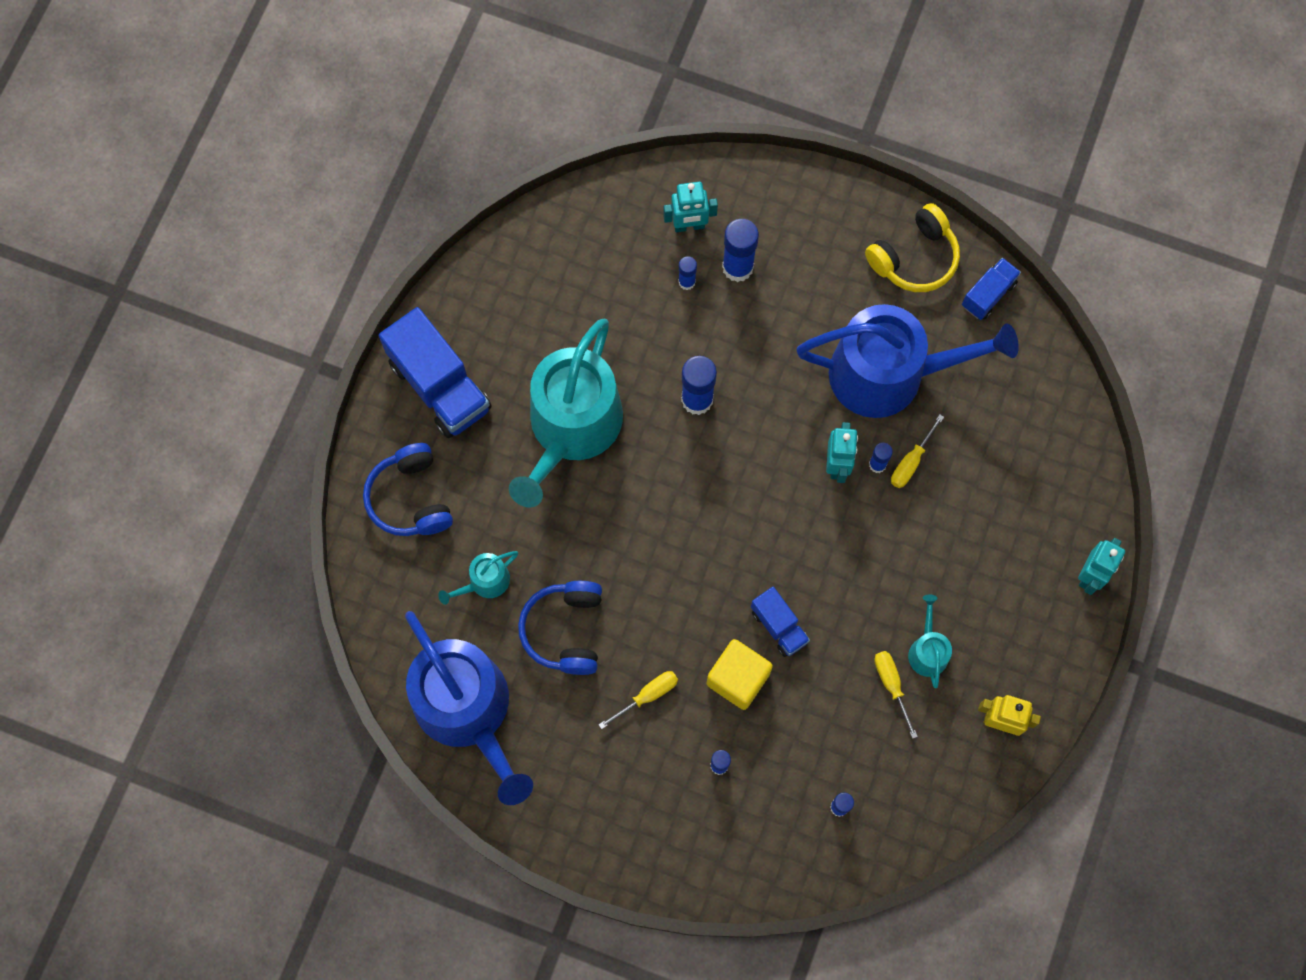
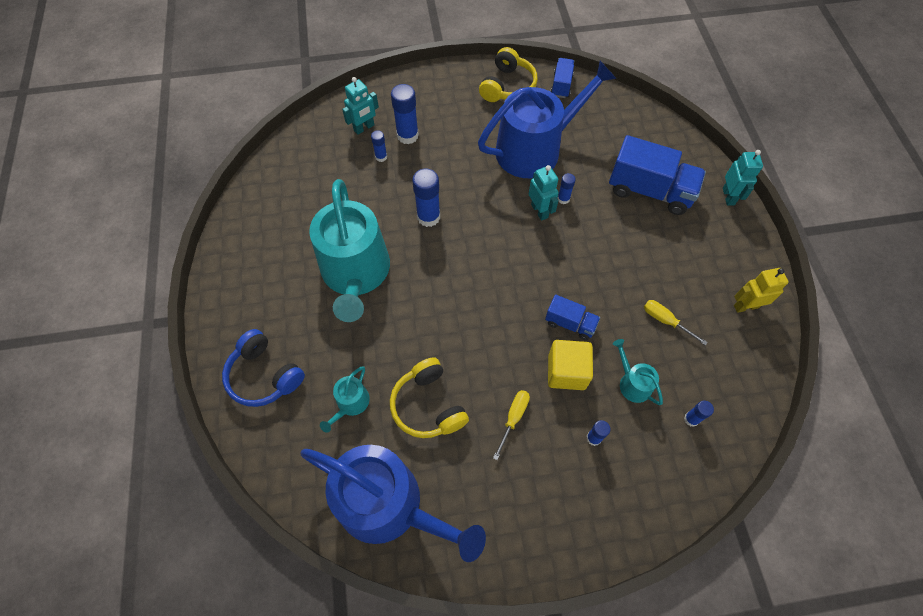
camera: 30 degrees left, 10 degrees down
(440, 386) = (248, 292): blue truck -> blue truck (650, 191)
(565, 630) = (428, 405): blue headphones -> yellow headphones
(911, 462) = (582, 188): yellow screwdriver -> none
(927, 650) = (671, 288): turquoise watering can -> turquoise watering can (632, 383)

